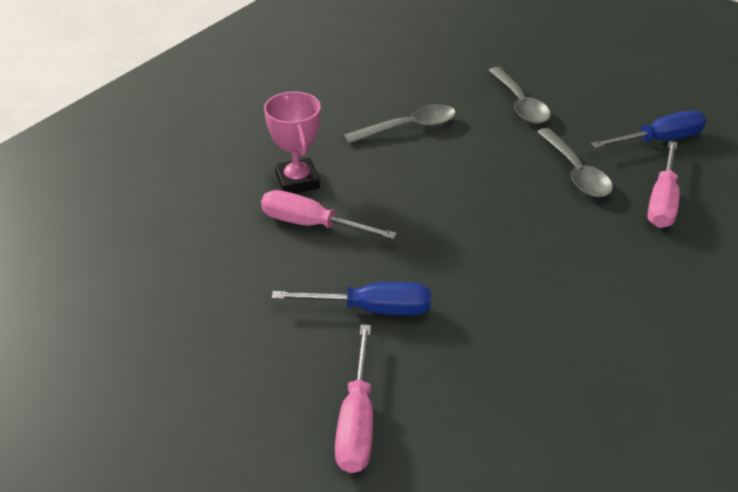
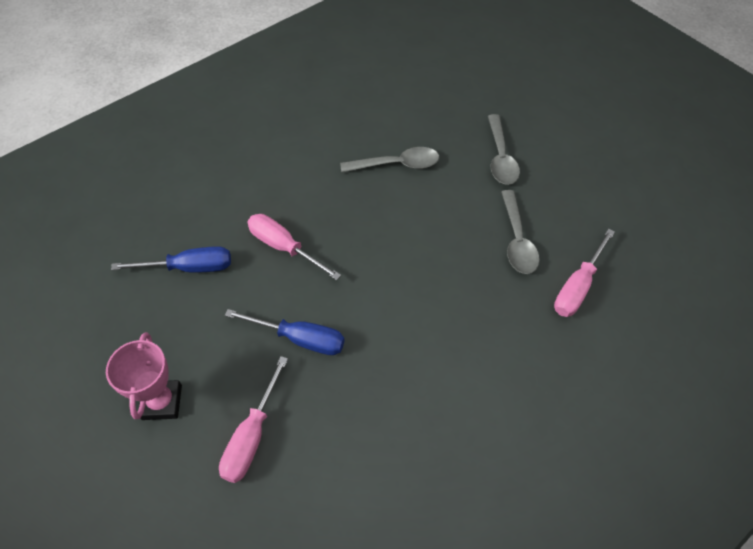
camera: 15 degrees right, 15 degrees up
(297, 181) = (288, 202): pink trophy -> pink trophy (162, 402)
(659, 140) = (605, 221): blue screwdriver -> blue screwdriver (189, 267)

